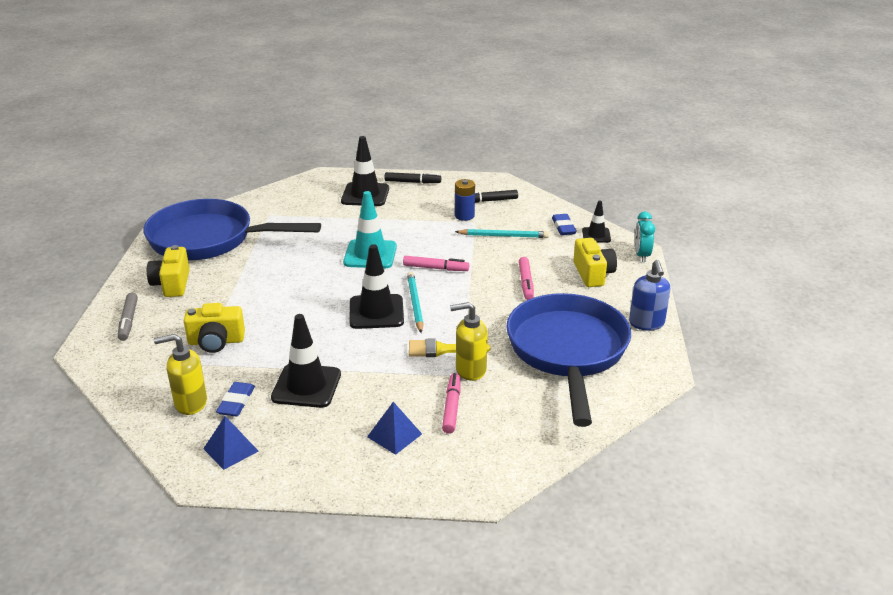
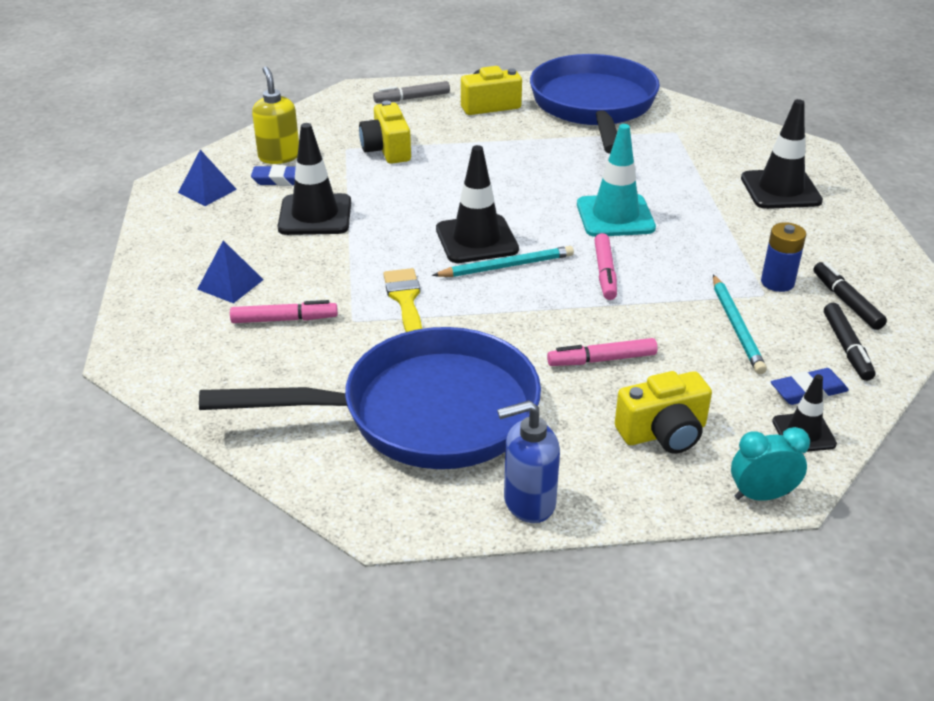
camera: 80 degrees right, 5 degrees up
(412, 182) = (853, 223): black marker -> black marker (847, 348)
(470, 370) = (364, 327): yellow soap dispenser -> none

